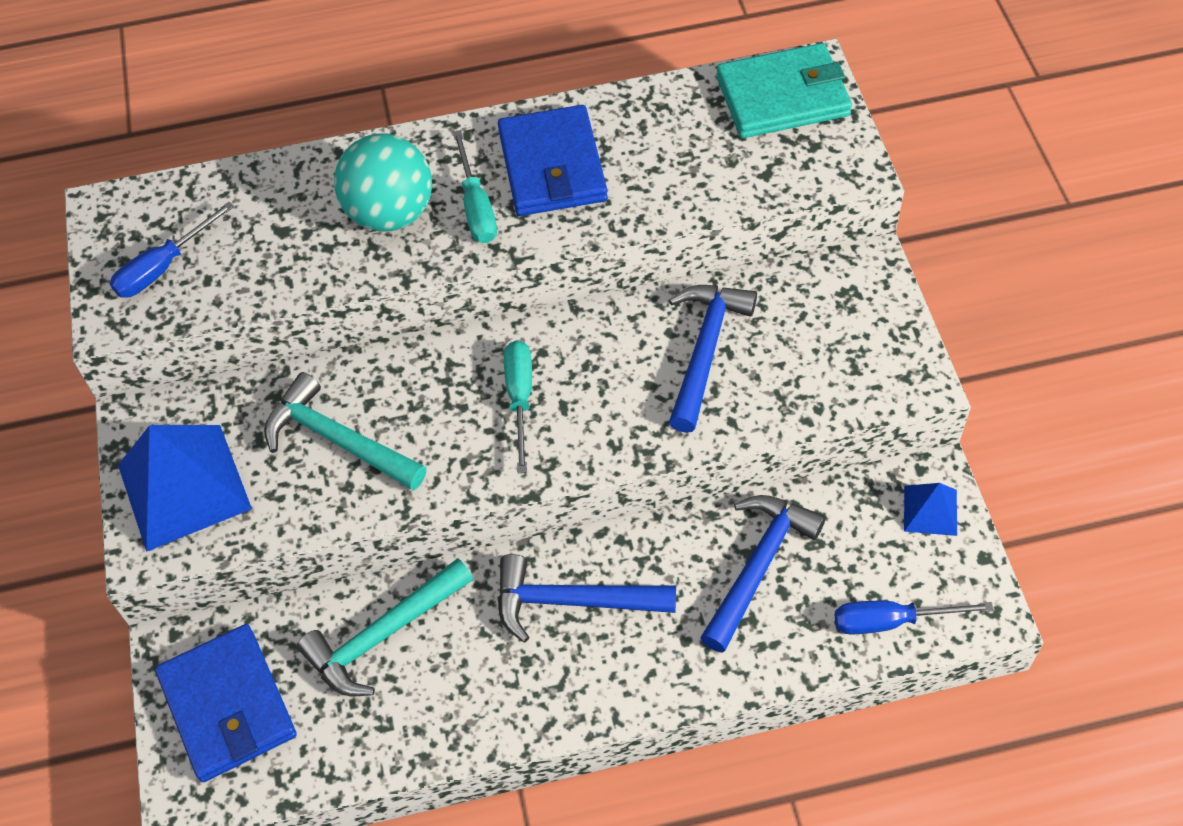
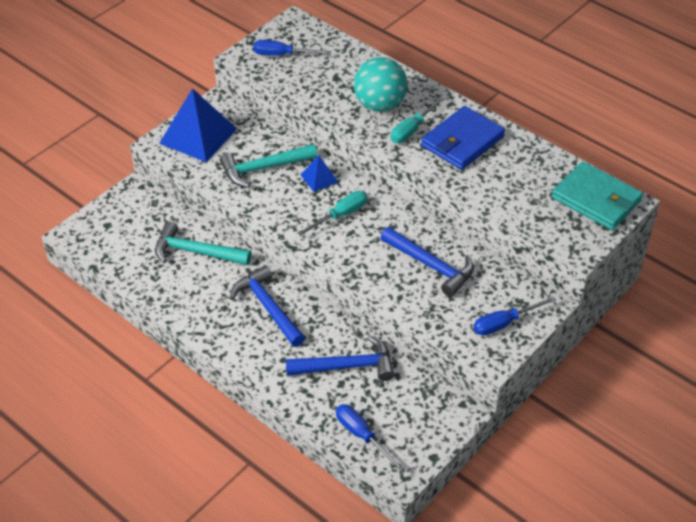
camera: 50 degrees right, 10 degrees down
(228, 705) = (123, 222): blue wallet -> none
(337, 440) = (263, 168): turquoise hammer -> turquoise hammer turned 105 degrees counterclockwise
(705, 350) = (431, 266): blue hammer -> blue hammer turned 60 degrees clockwise
(869, 333) = (504, 323): none -> blue screwdriver
(930, 510) = (441, 420): blue pyramid -> blue pyramid (319, 178)

